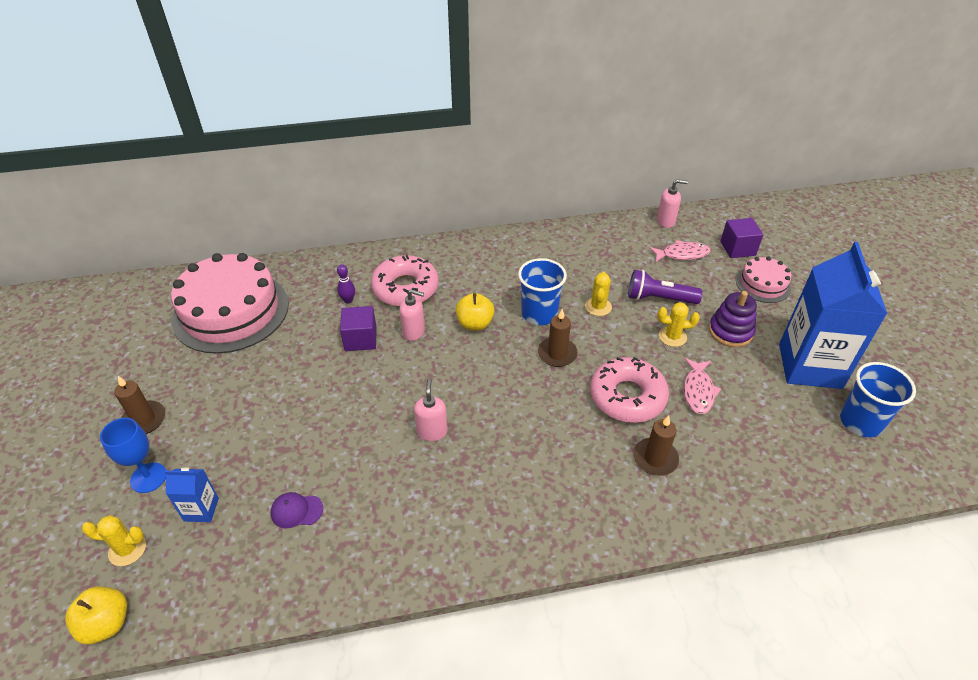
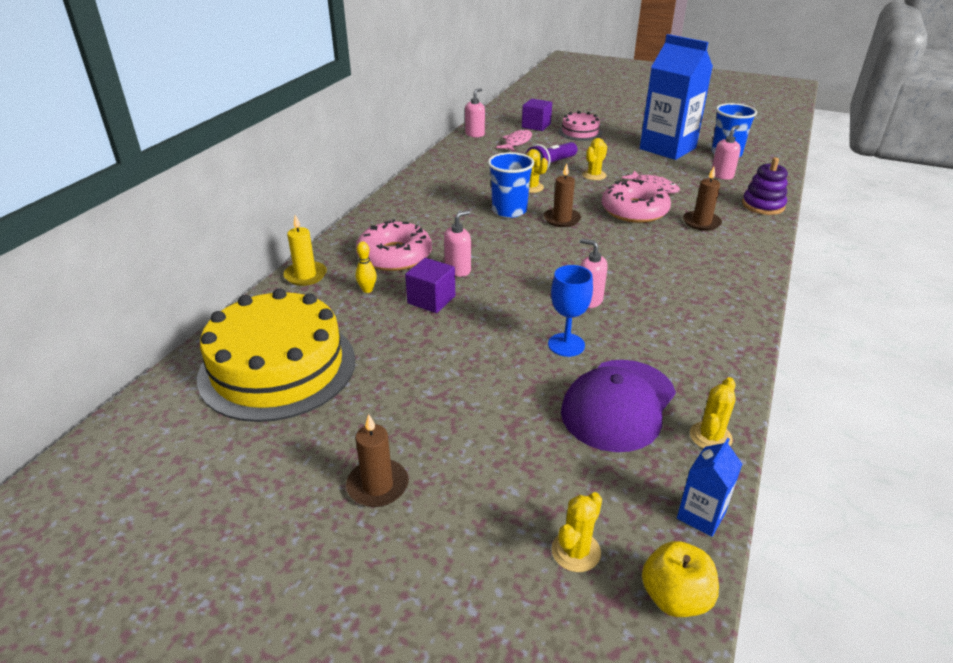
camera: 55 degrees left, 10 degrees down
(148, 477) = (478, 505): blue goblet -> blue goblet (566, 345)
(201, 509) = (563, 472): blue carton -> blue carton (701, 515)
(231, 311) = (277, 367): pink cake -> yellow cake
(290, 588) = (710, 436): none -> yellow cactus
(296, 511) = (618, 405): purple cap -> purple cap, size x2.30
(342, 261) = (305, 275): none -> yellow candle
(348, 300) = (367, 290): purple bowling pin -> yellow bowling pin
(475, 324) = (485, 240): yellow apple -> none
(730, 331) = (611, 157): purple stacking toy -> purple stacking toy (763, 205)
(793, 437) = (722, 175): none -> pink soap dispenser

